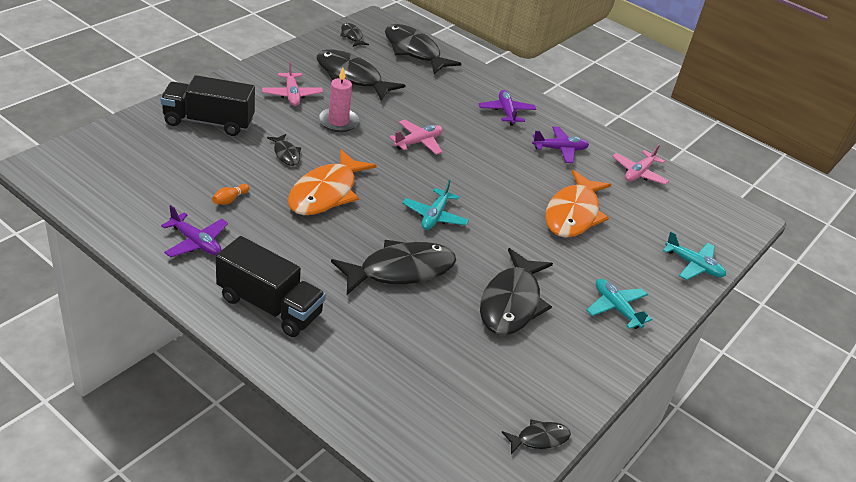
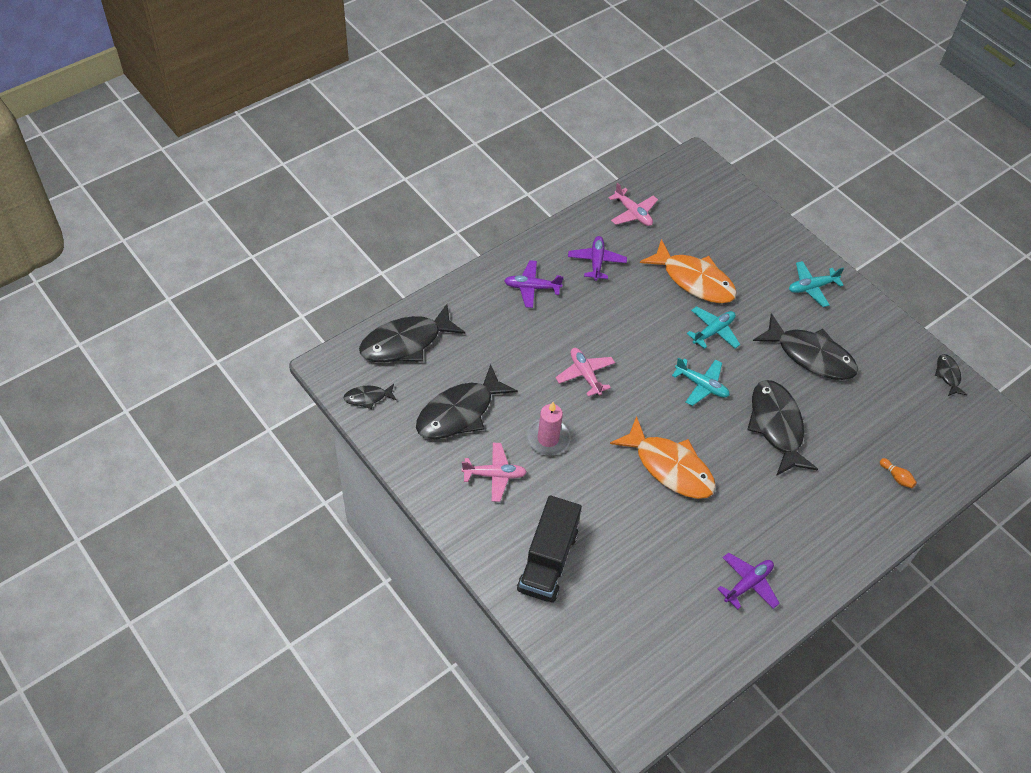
camera: 75 degrees left, 15 degrees up
(230, 200) = (683, 551): orange bowling pin -> orange bowling pin (896, 477)
(269, 306) = (827, 531): black truck -> none
(286, 154) = (606, 493): black fish -> none
(693, 265) = (757, 219): turquoise plane -> turquoise plane (713, 331)

